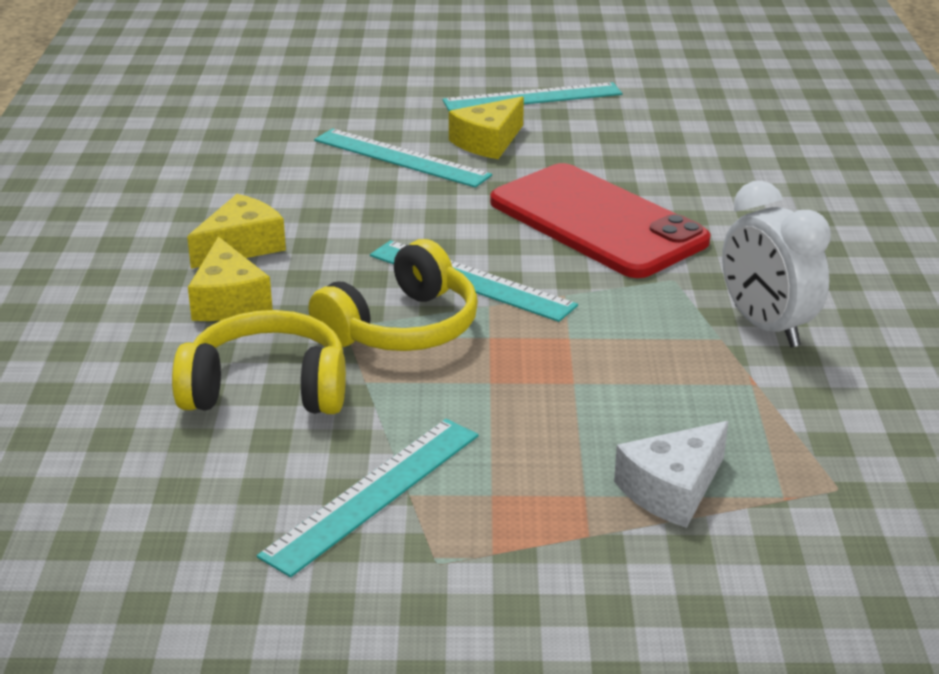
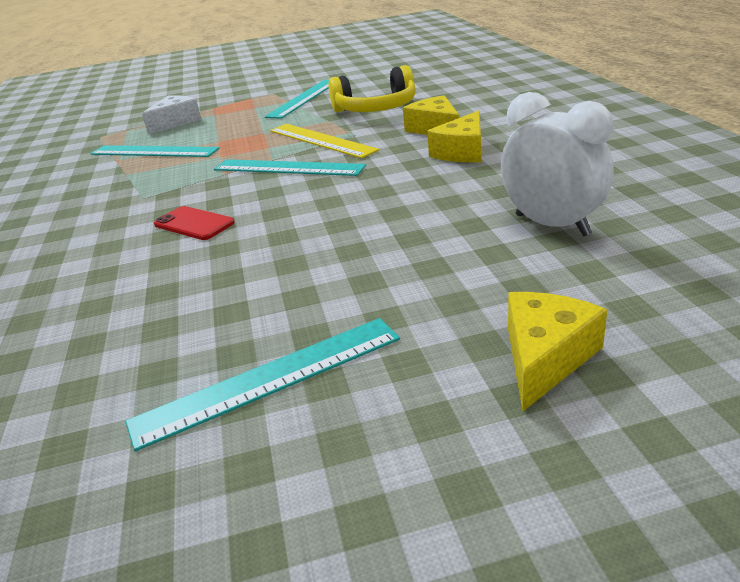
camera: 170 degrees right, 0 degrees up
(401, 158) = (397, 242): turquoise ruler -> turquoise ruler (153, 151)
(402, 328) = (321, 140): yellow headphones -> yellow ruler
(488, 142) = (311, 283): yellow cheese -> yellow cheese (545, 357)
(597, 222) = (194, 224): red phone -> red phone, size x0.43
(766, 327) = (93, 184): white clock -> white clock (552, 225)

